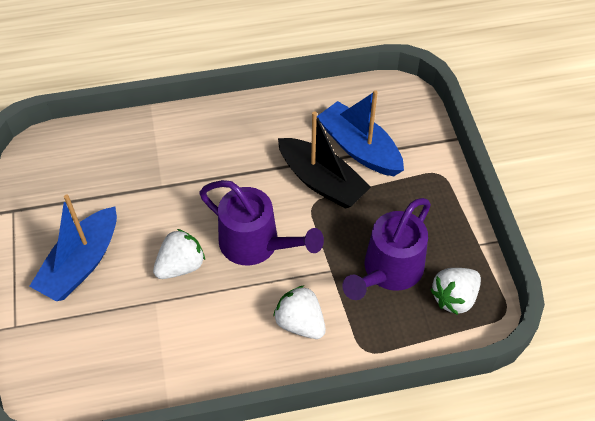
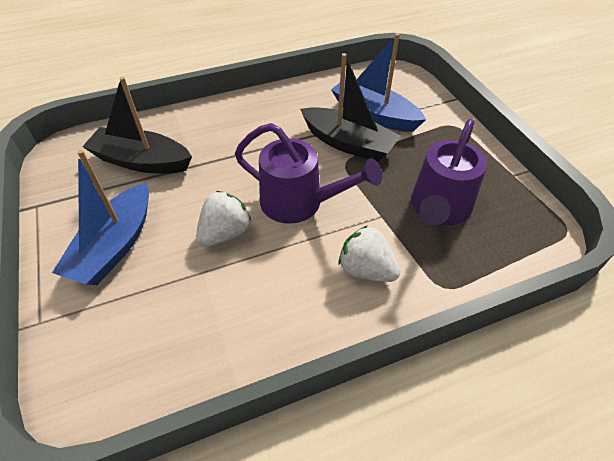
camera: 10 degrees left, 5 degrees down
(113, 174) = (142, 161): none -> black boat
(454, 298) = (512, 223): white strawberry -> none

